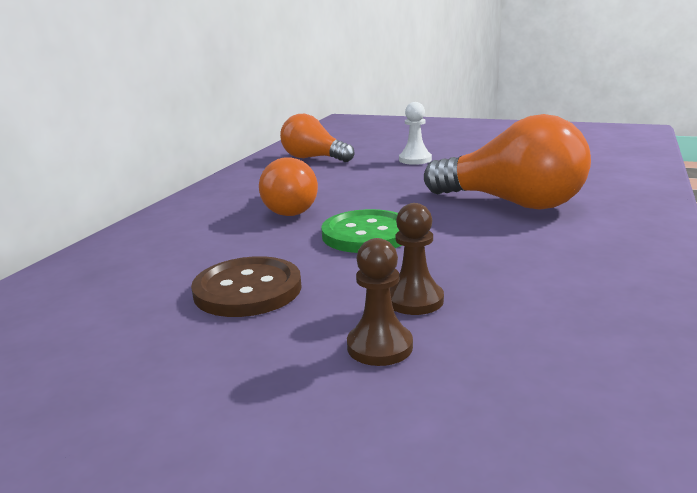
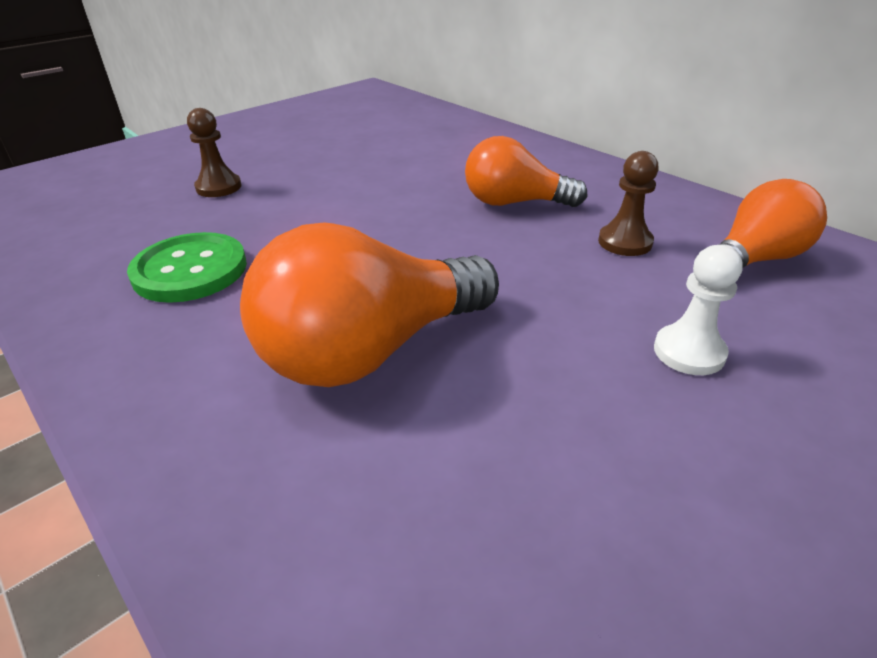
camera: 115 degrees right, 15 degrees up
(247, 290) = (351, 165): brown button -> none
(366, 234) = (394, 225): green button -> green button (190, 270)
(414, 300) = (248, 211): brown pawn -> brown pawn (625, 242)

